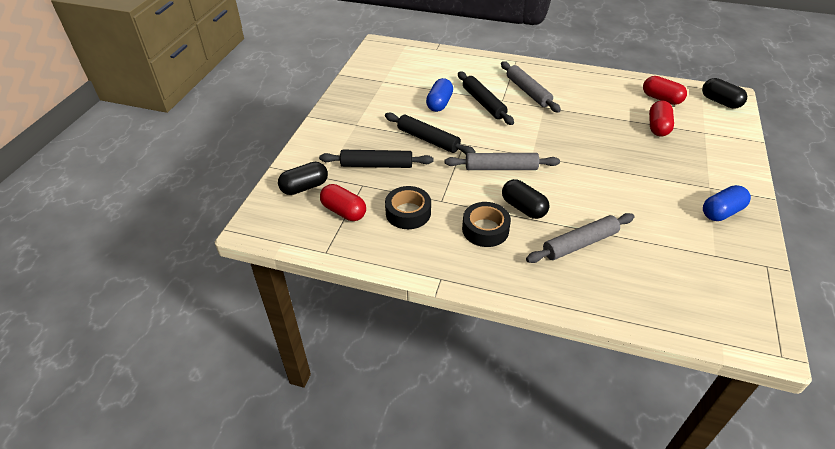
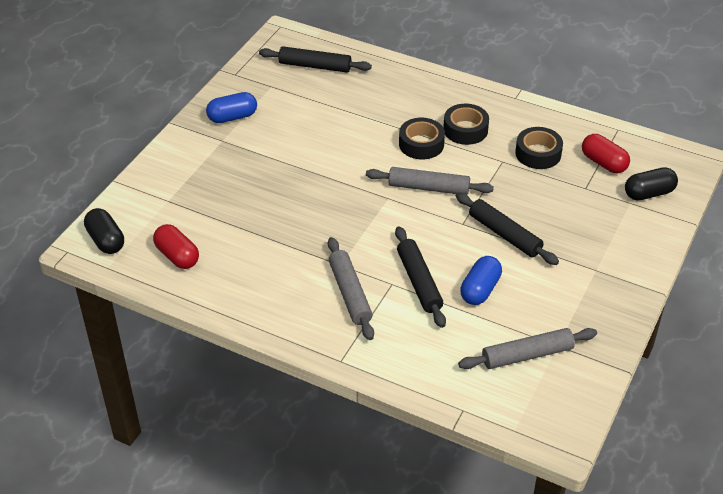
camera: 170 degrees left, 0 degrees up
(377, 165) = (569, 209): black rolling pin -> black rolling pin (315, 66)
(523, 208) = (421, 144): black capsule -> black tape
(580, 243) = (383, 108): grey rolling pin -> grey rolling pin (527, 355)
(658, 127) = (217, 215): red capsule -> none

